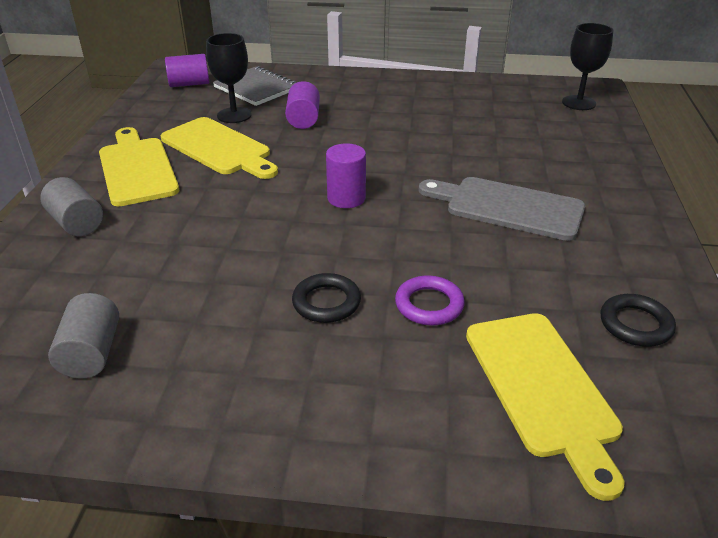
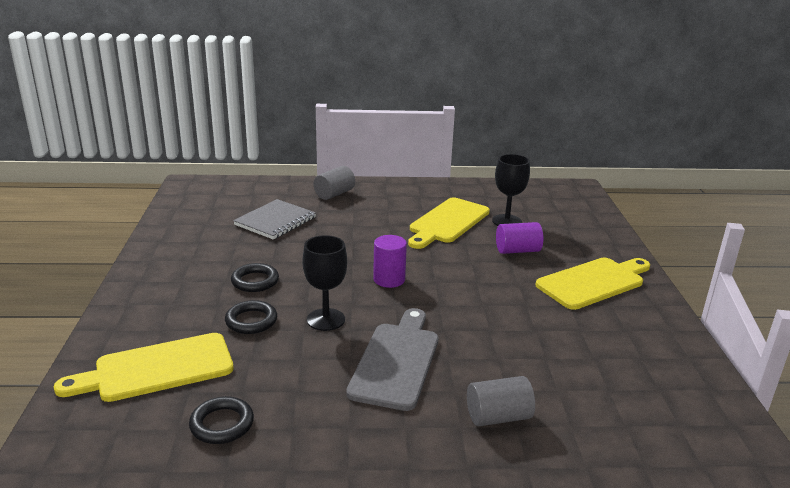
camera: 80 degrees right, 10 degrees down
(91, 353) = (213, 219): grey cylinder -> grey cylinder (498, 417)
(136, 168) = (405, 200): yellow cutting board -> yellow cutting board (593, 282)
(189, 84) = (552, 197): purple cylinder -> none
(256, 88) = (565, 224): grey notebook -> grey notebook (275, 221)
(429, 305) = (251, 321): purple ring -> black ring
(578, 103) = (684, 430): black goblet -> black goblet (326, 319)

